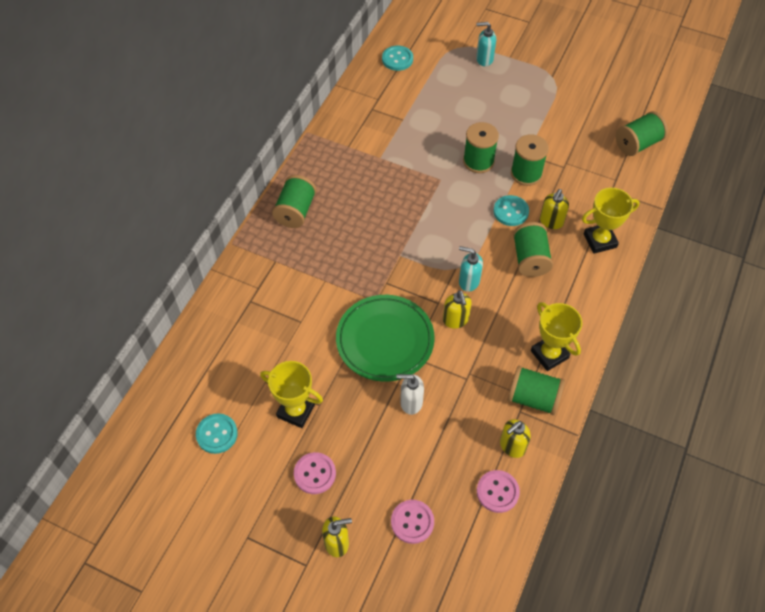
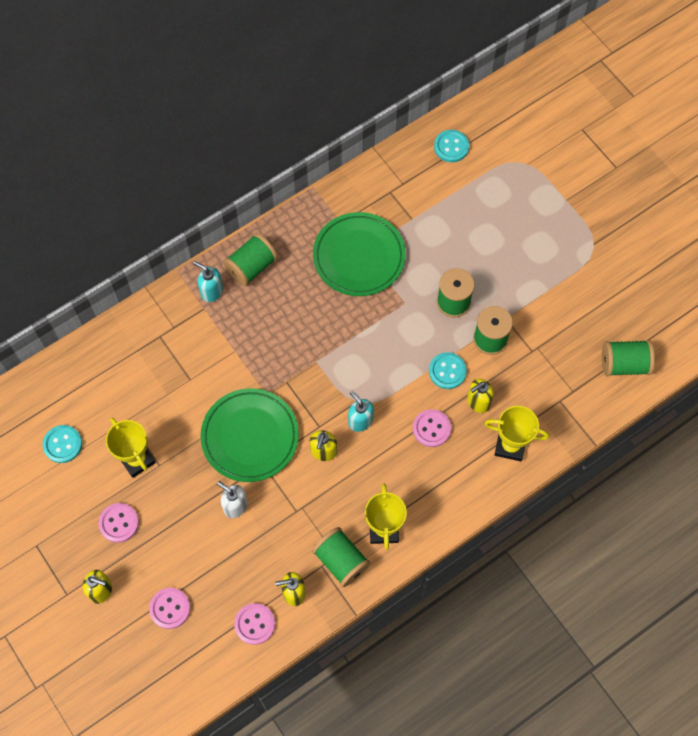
camera: 30 degrees right, 10 degrees up
(380, 164) = (359, 257): none -> green plate
(484, 59) = (538, 190): turquoise soap dispenser -> turquoise soap dispenser (211, 291)
(530, 259) = (431, 428): green spool -> pink button

